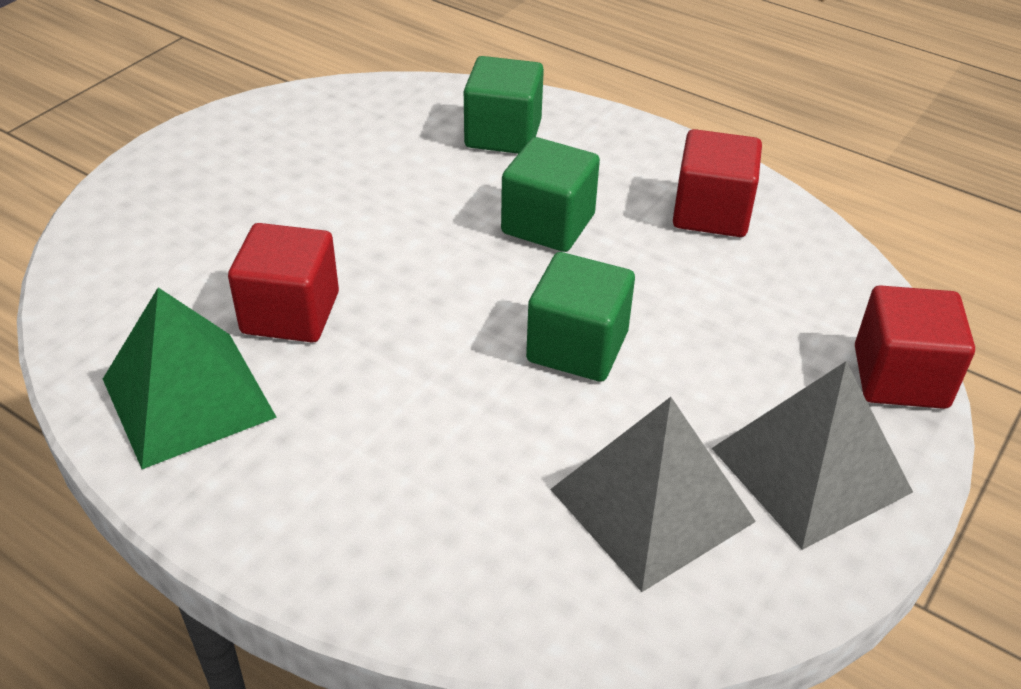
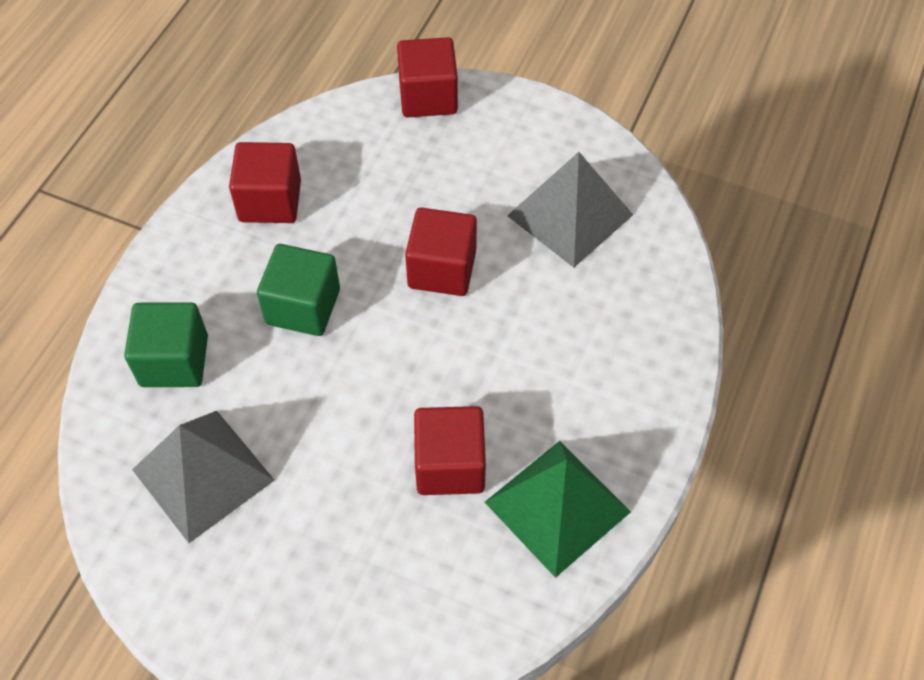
camera: 100 degrees left, 15 degrees up
(577, 347) = (442, 269): green cube -> red cube
(810, 469) = (519, 141): grey pyramid -> grey pyramid (203, 475)

